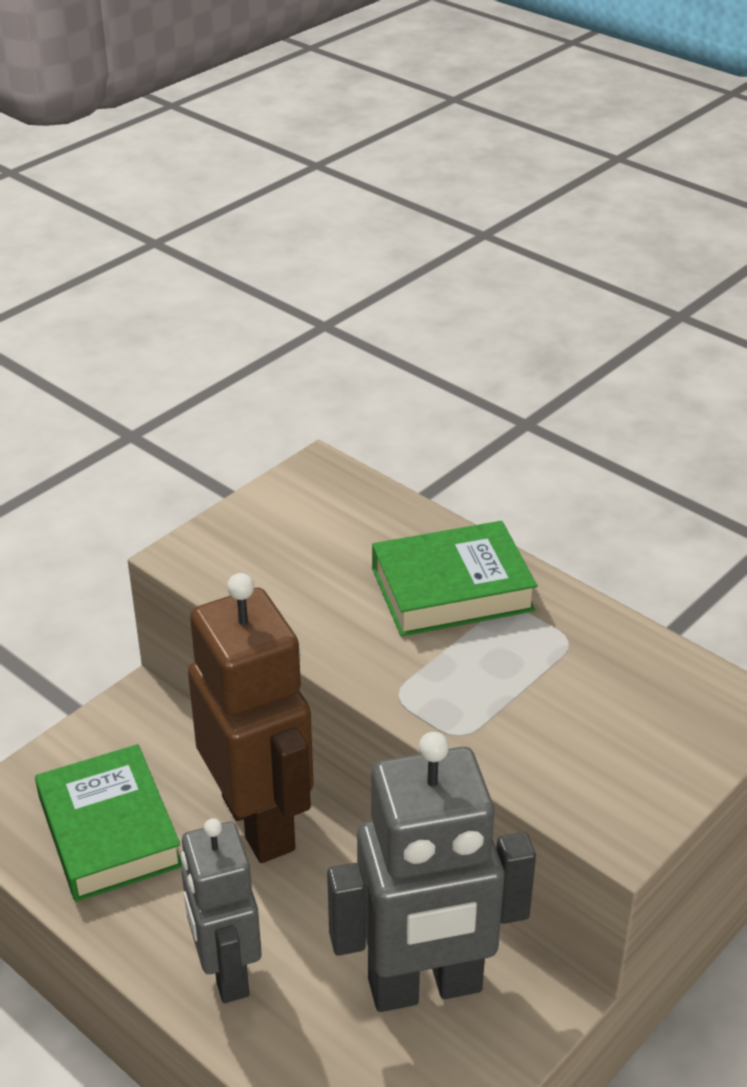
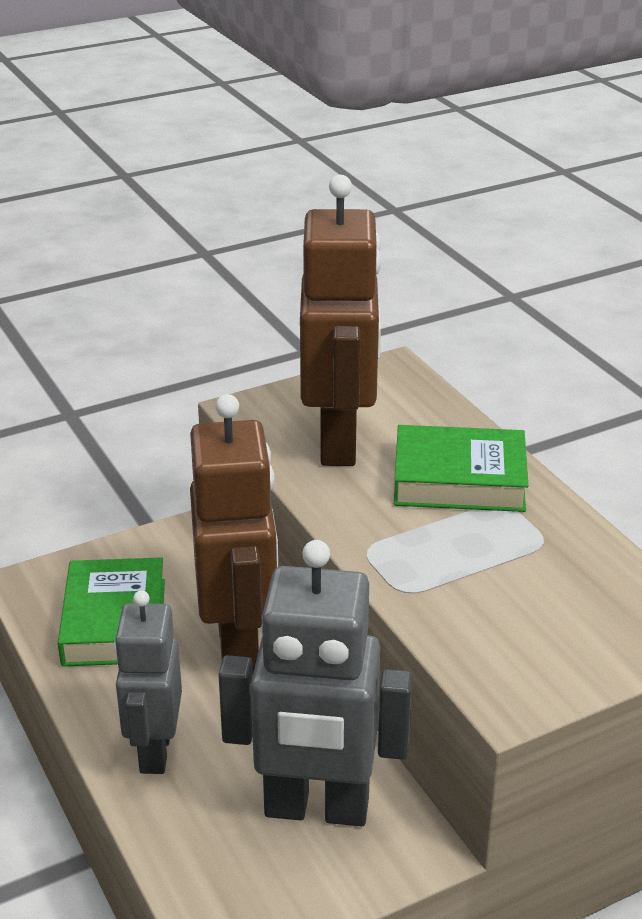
camera: 20 degrees right, 5 degrees down
(307, 574) = (339, 442): none -> brown robot

